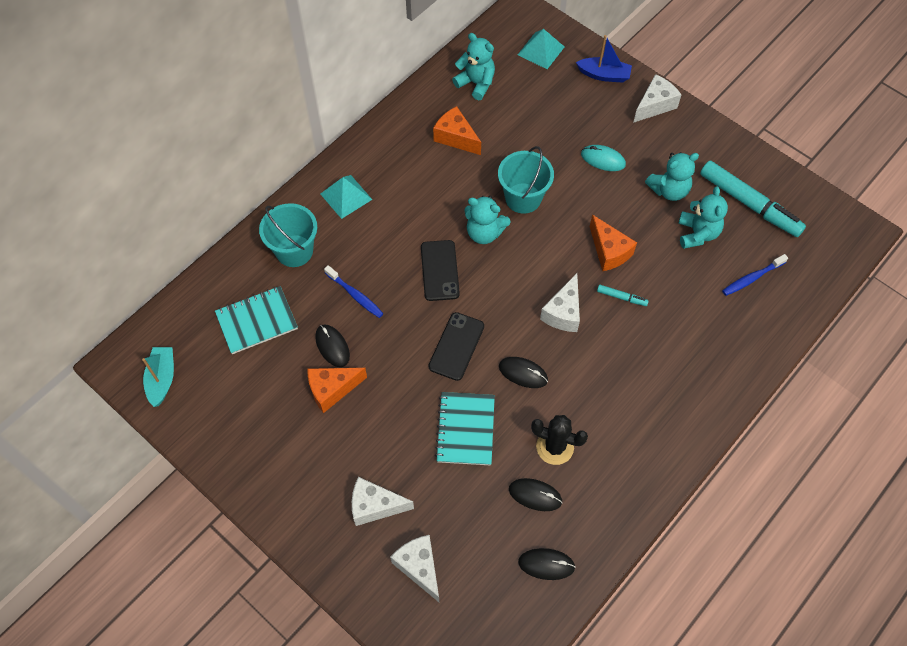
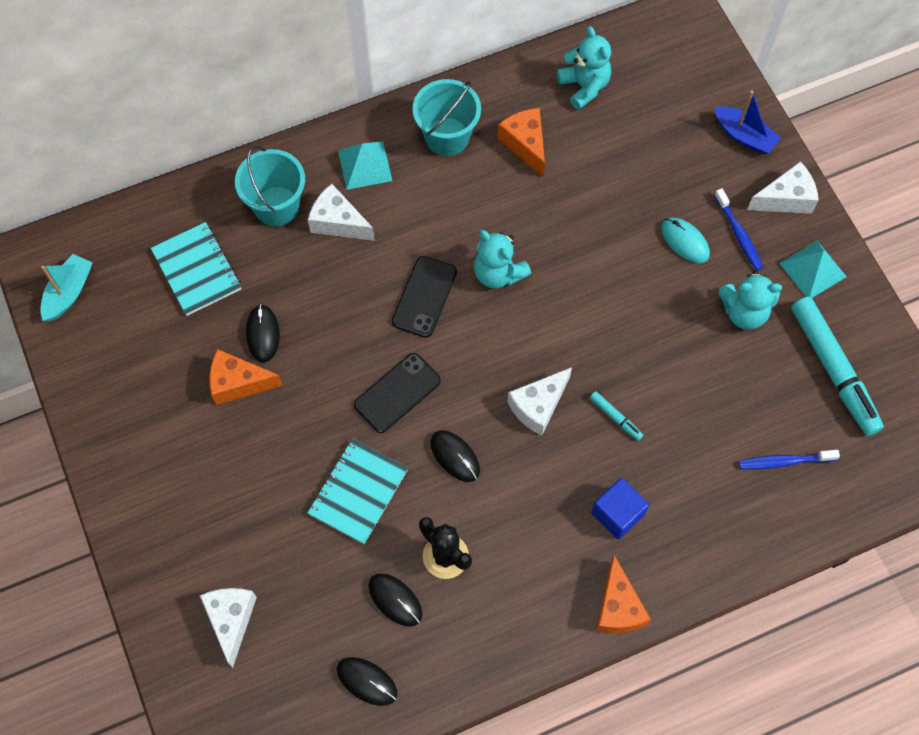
camera: 25 degrees right, 5 degrees up
(256, 321) = (197, 270): turquoise notebook -> turquoise notebook turned 60 degrees clockwise
(355, 295) = (317, 286): blue toothbrush -> blue toothbrush (739, 234)
(375, 506) = (218, 532): white cheese -> white cheese (338, 222)
(523, 198) = (565, 250): turquoise bucket -> turquoise bucket (447, 137)
(541, 50) = (683, 75): turquoise pyramid -> turquoise pyramid (812, 269)
(609, 251) = (631, 356): orange cheese -> orange cheese (618, 607)
(660, 363) = (617, 514): none -> blue cube
(697, 233) = (748, 379): turquoise teddy bear -> none

